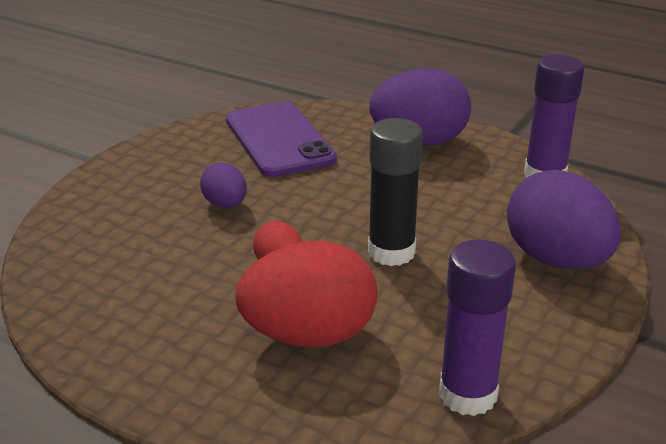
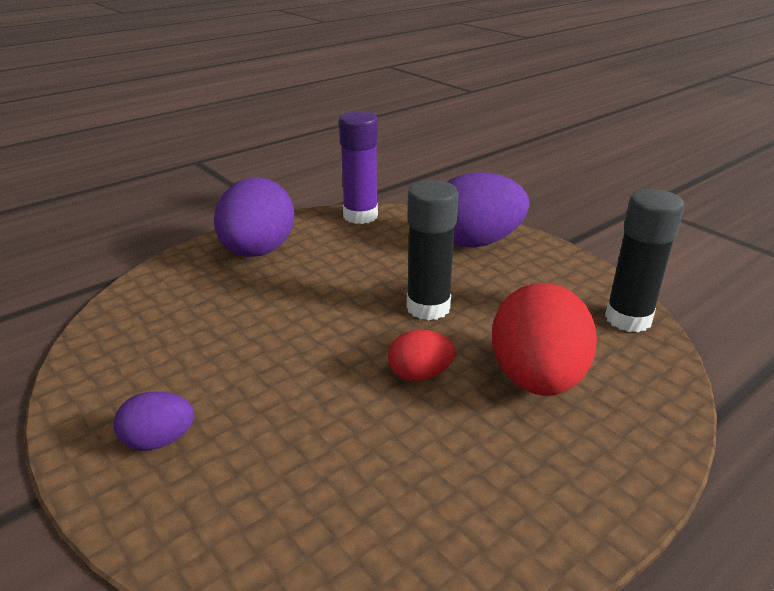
camera: 70 degrees left, 0 degrees up
(225, 204) = (277, 389): purple egg -> purple egg (159, 441)
(279, 140) = (172, 326): purple phone -> none
(467, 395) = (628, 319): purple glue stick -> black glue stick

